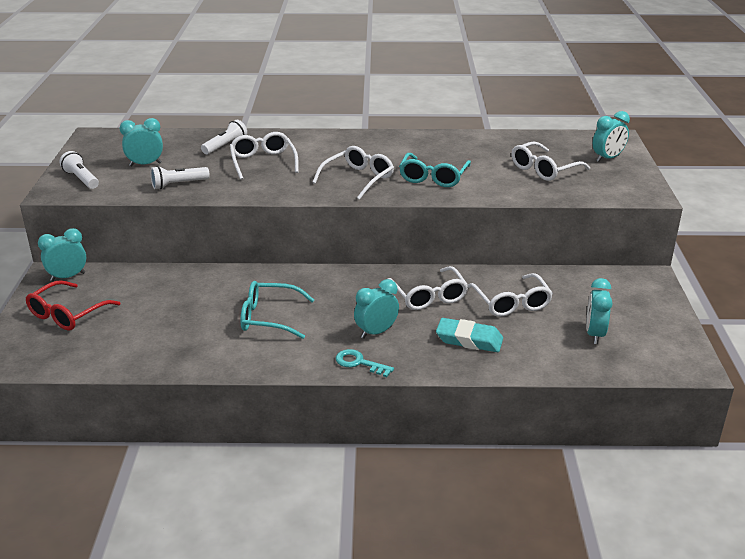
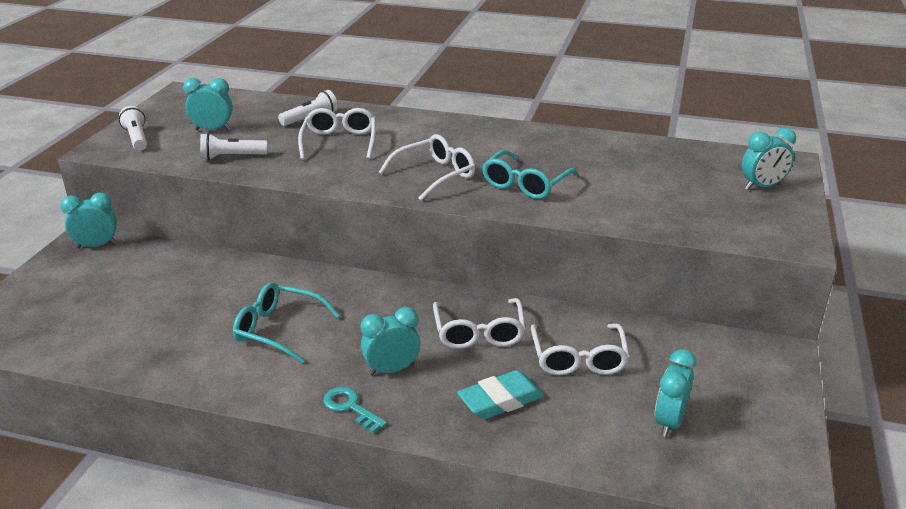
camera: 15 degrees right, 0 degrees up
(67, 314) = (70, 289): red glasses -> none
(469, 340) = (500, 400): turquoise eraser -> turquoise eraser turned 60 degrees counterclockwise
(544, 169) = (670, 191): white glasses -> none

